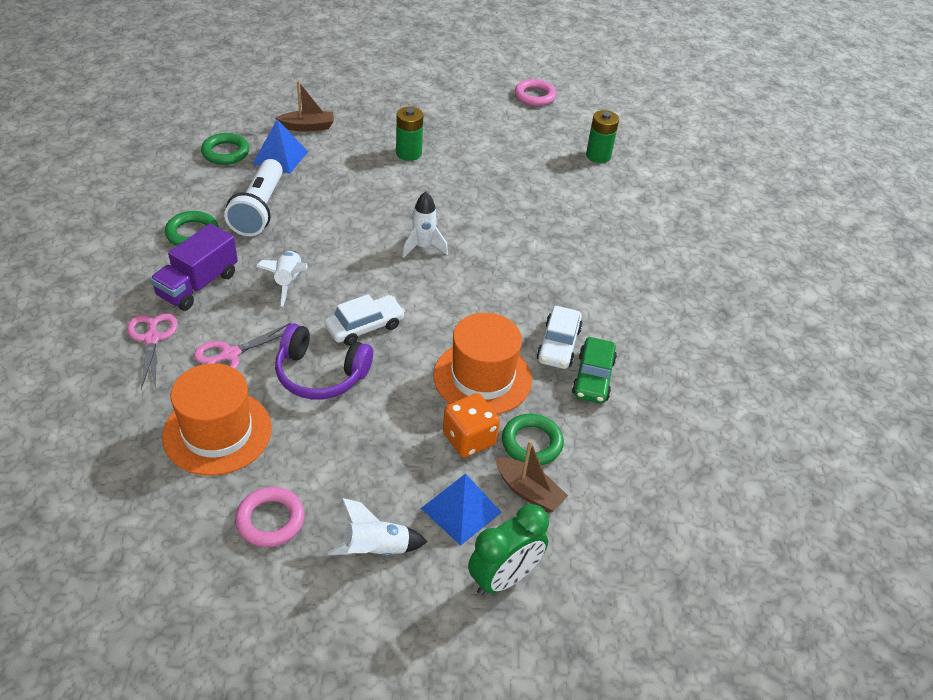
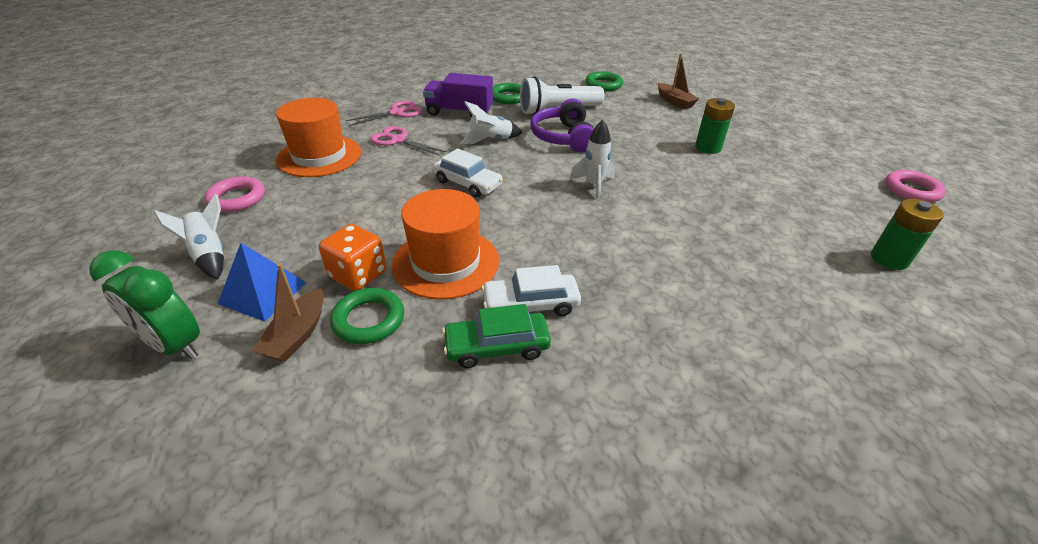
camera: 70 degrees right, 5 degrees down
(280, 157) = (625, 102): blue pyramid -> none
(320, 374) = (399, 179): purple headphones -> purple headphones (563, 137)

